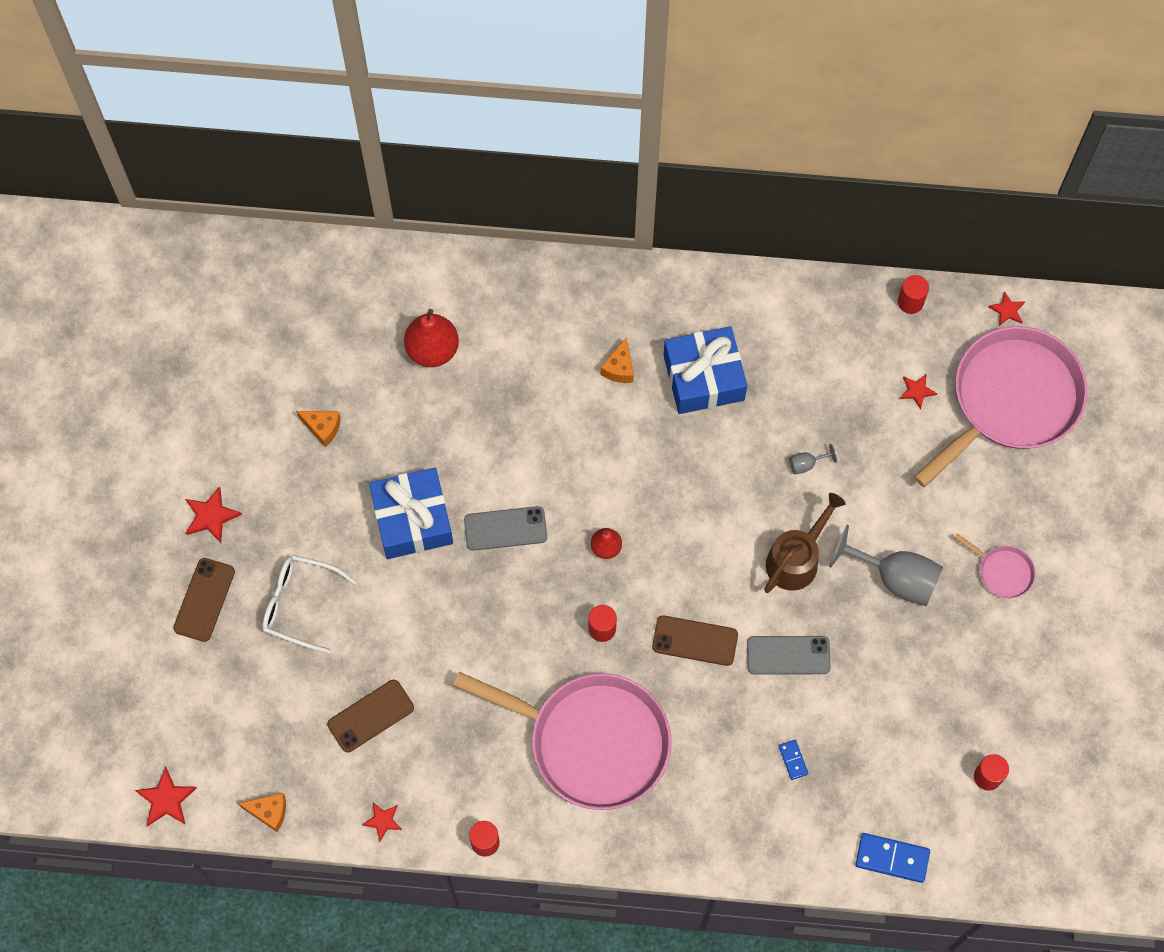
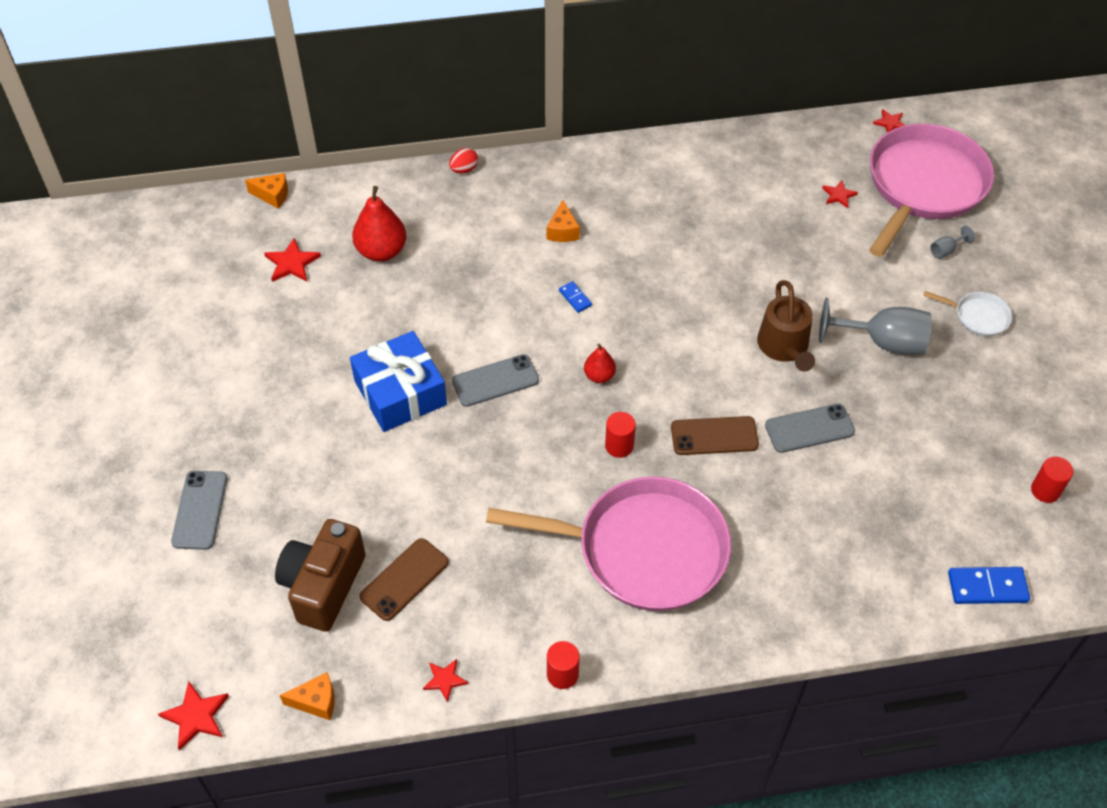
camera: 15 degrees left, 15 degrees down
(204, 600) = (200, 510): brown phone -> grey phone
(211, 516) = (191, 433): red star -> red star (292, 263)
(298, 704) = (323, 586): none -> brown camera
(299, 604) = (302, 492): white glasses -> none
(322, 428) = (289, 335): orange cheese -> orange cheese (272, 195)
(540, 266) = (464, 169): none -> red egg
(703, 377) = (643, 223): blue gift -> none
(793, 760) = (851, 520): blue domino -> blue domino (575, 298)
(796, 559) = (784, 347): brown watering can -> brown watering can turned 150 degrees clockwise
(806, 464) = (763, 270): grey goblet -> grey goblet (946, 250)
(910, 302) = (804, 133): red cylinder -> none
(1003, 572) = (978, 316): pink pan -> white pan

